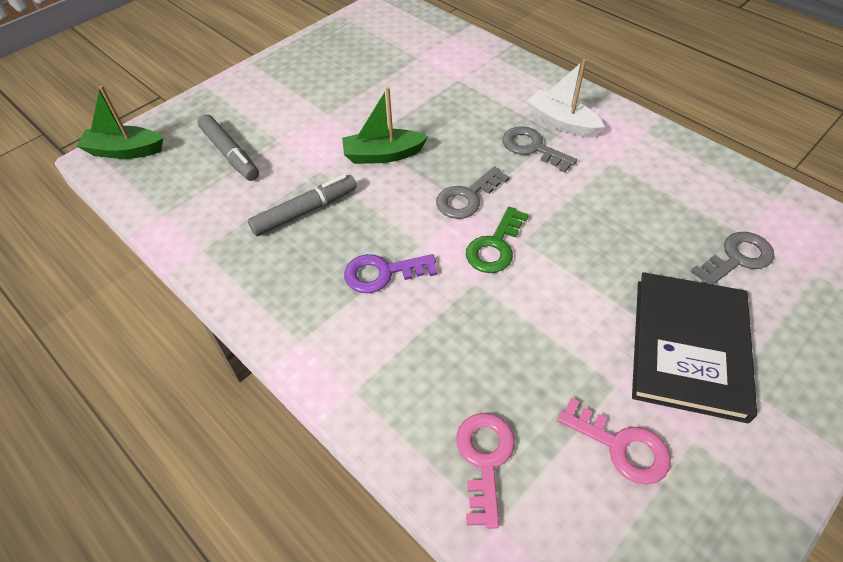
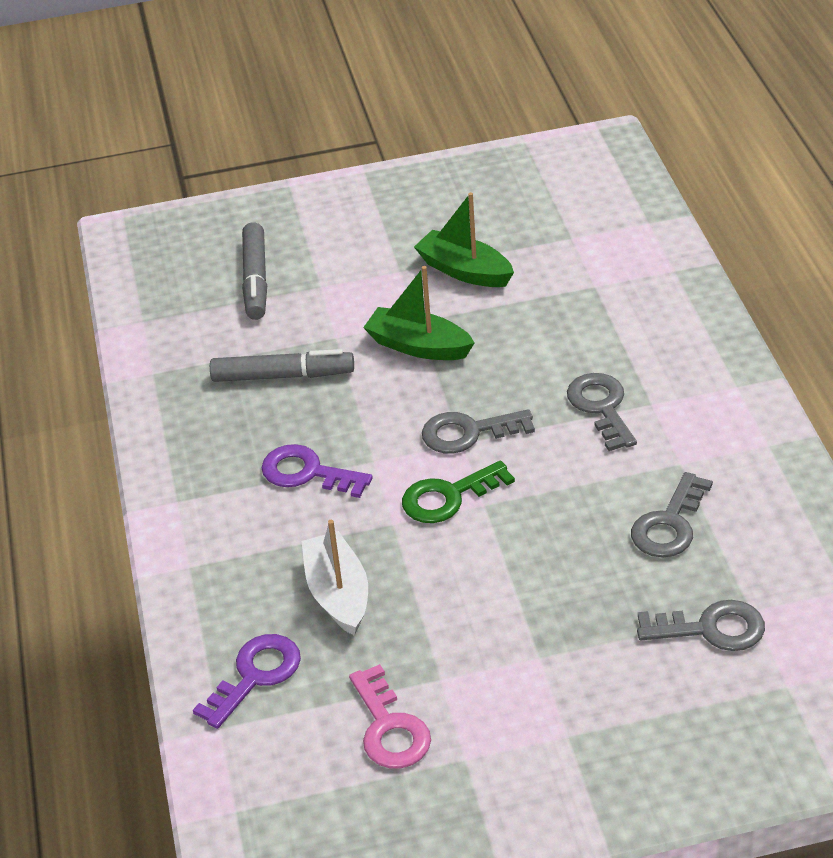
camera: 35 degrees right, 10 degrees down
(125, 151) = (152, 234): green boat -> green boat (464, 271)
(484, 459) = (255, 675): pink key -> purple key
(561, 122) = (670, 391): white boat -> white boat (338, 594)
(644, 202) = (669, 524): none -> grey key
(688, 347) = (552, 683): black book -> none

